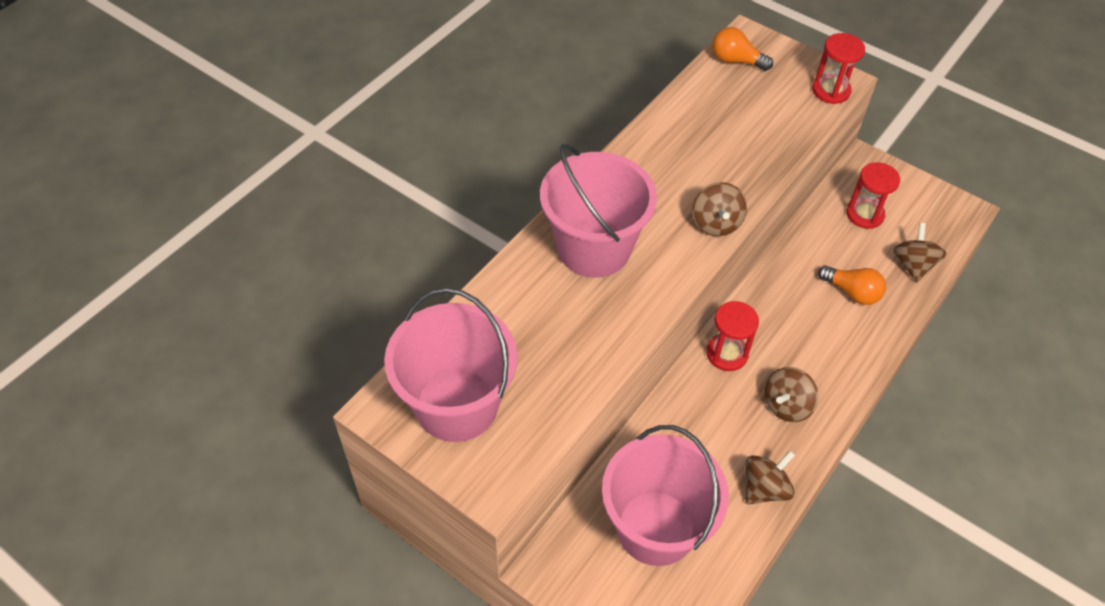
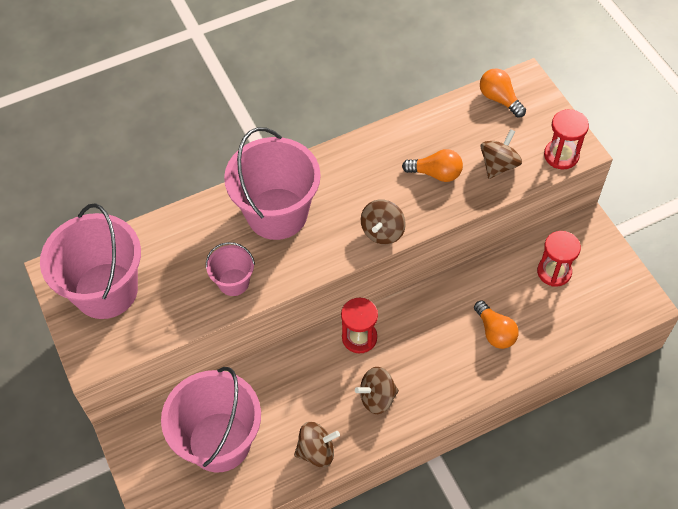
camera: 30 degrees right, 5 degrees up
(597, 336) = (233, 282): none -> pink bucket
(727, 149) = (436, 173): none -> orange light bulb
(913, 265) = (563, 331): brown spinning top -> brown spinning top (498, 165)

